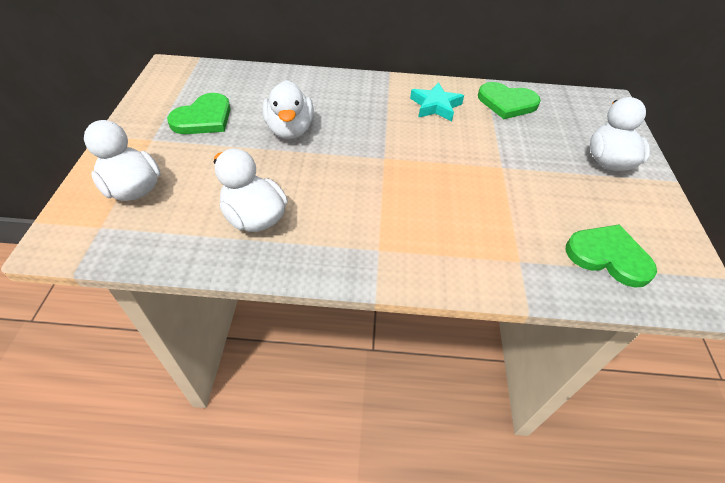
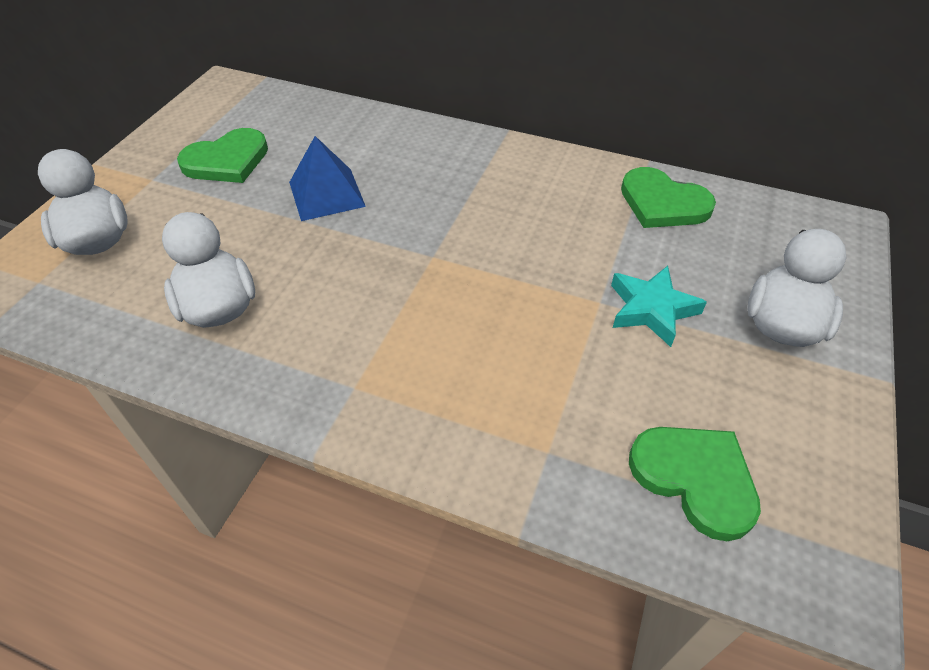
camera: 20 degrees right, 0 degrees up
(290, 130) = (326, 194): white duck -> blue pyramid
(435, 106) = (548, 191): turquoise star -> turquoise star (651, 309)

